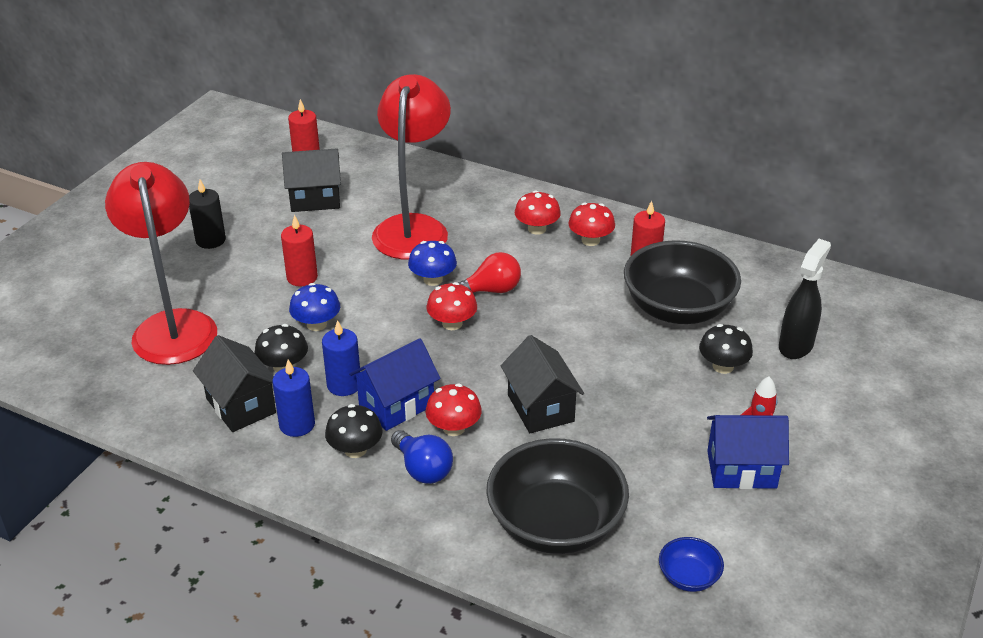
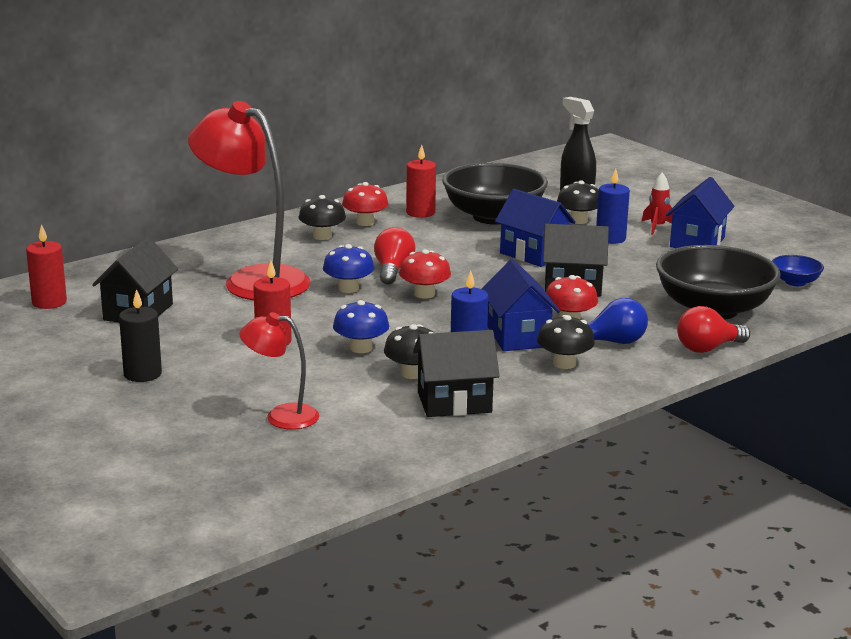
camera: 65 degrees left, 15 degrees down
(173, 325) = (281, 416): red lamp -> red lamp, size x0.51
(297, 424) = (507, 382): blue candle -> blue candle (610, 238)
(451, 541) = (707, 348): none -> red light bulb
(537, 229) = (322, 236): red mushroom -> black mushroom
(601, 361) = (533, 254): none -> blue house

